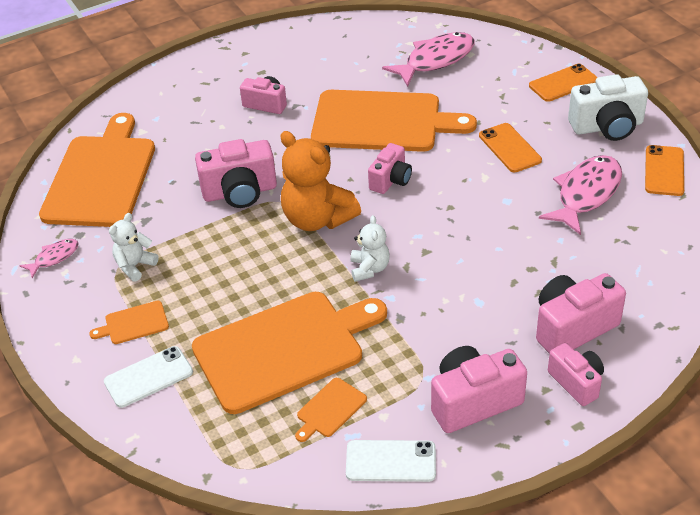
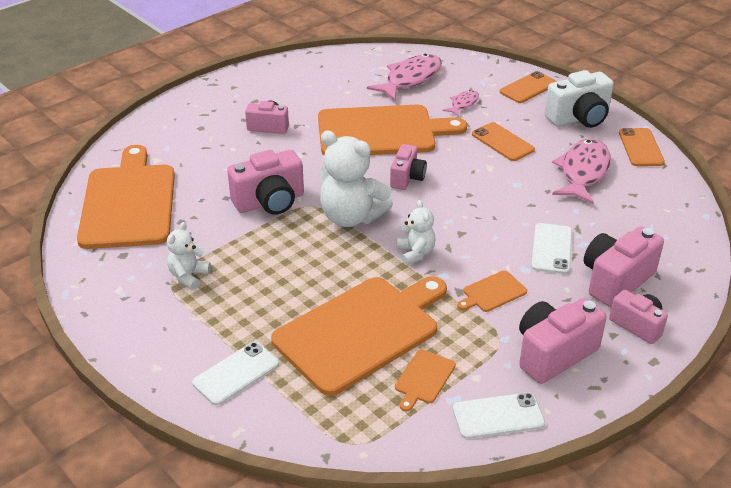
camera: 15 degrees left, 5 degrees down
(54, 258) = (104, 278): pink fish -> pink fish (463, 104)
(133, 323) = (204, 327): orange cutting board -> orange cutting board (492, 292)
(317, 219) = (351, 217): orange teddy bear -> white teddy bear
(516, 281) = (551, 249): none -> white phone

